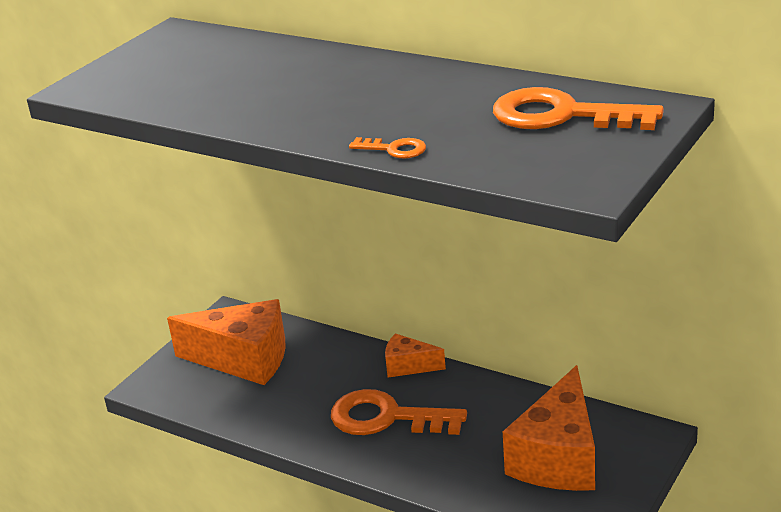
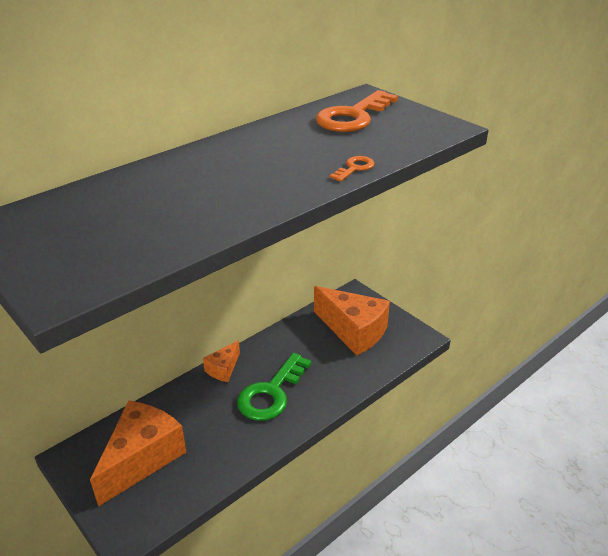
camera: 75 degrees left, 5 degrees up
(386, 418) = (271, 393): orange key -> green key

